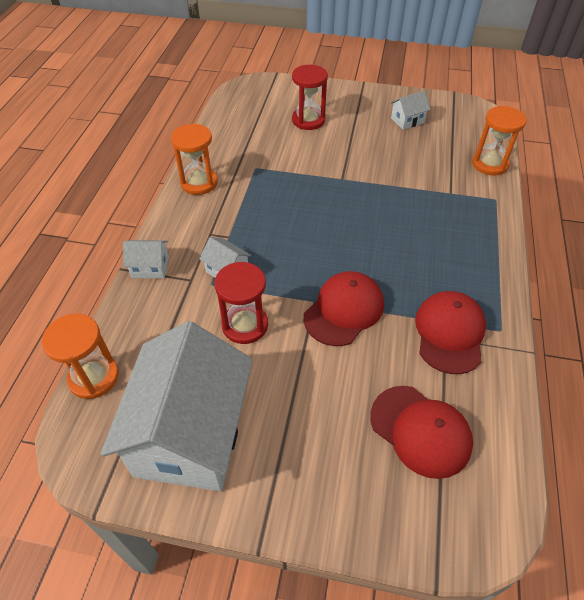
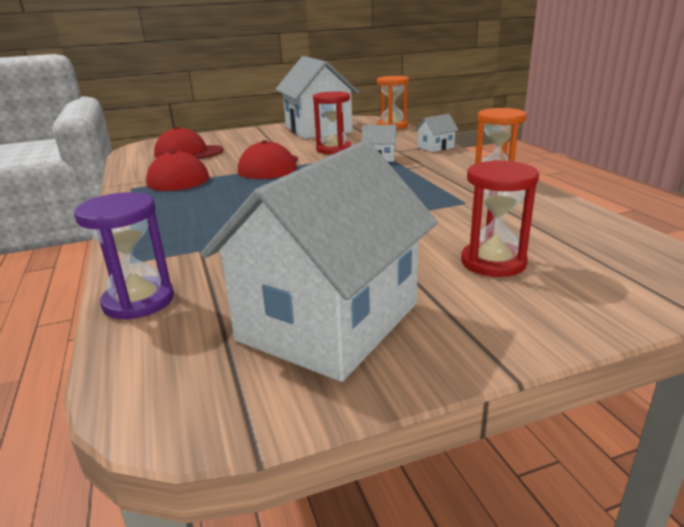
camera: 150 degrees right, 25 degrees down
(407, 120) = (329, 322): white house -> white house, size x2.50
(490, 164) = (139, 301): orange hourglass -> purple hourglass

